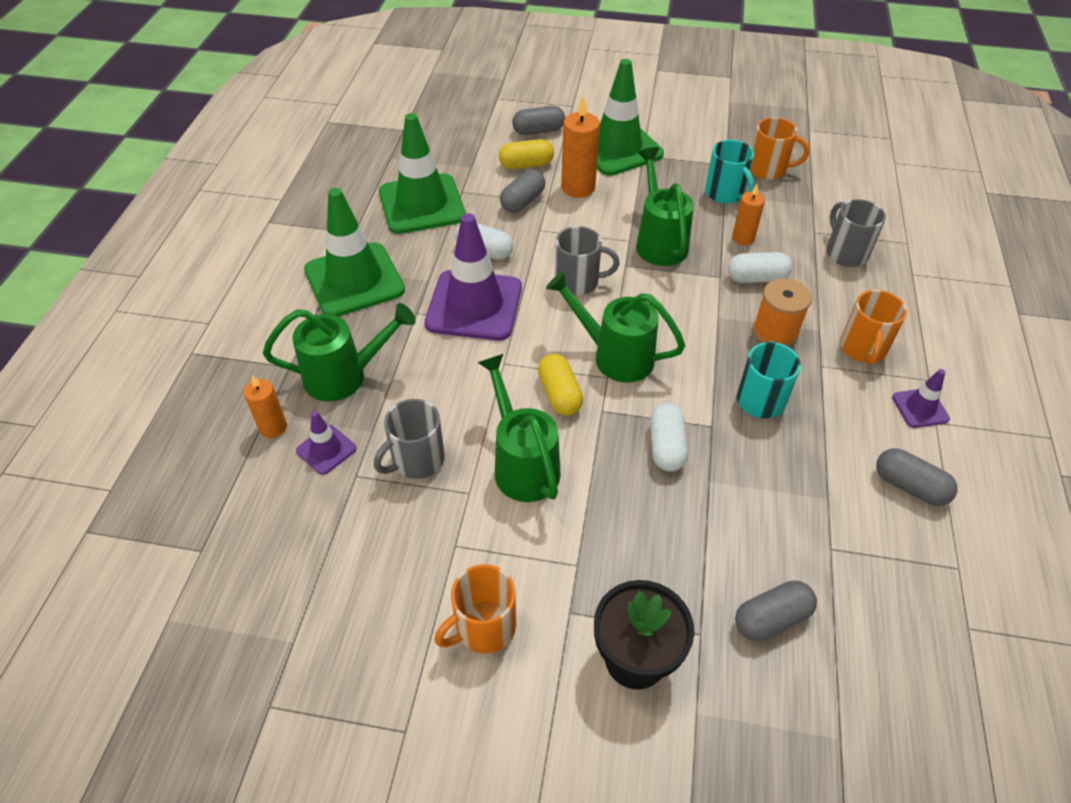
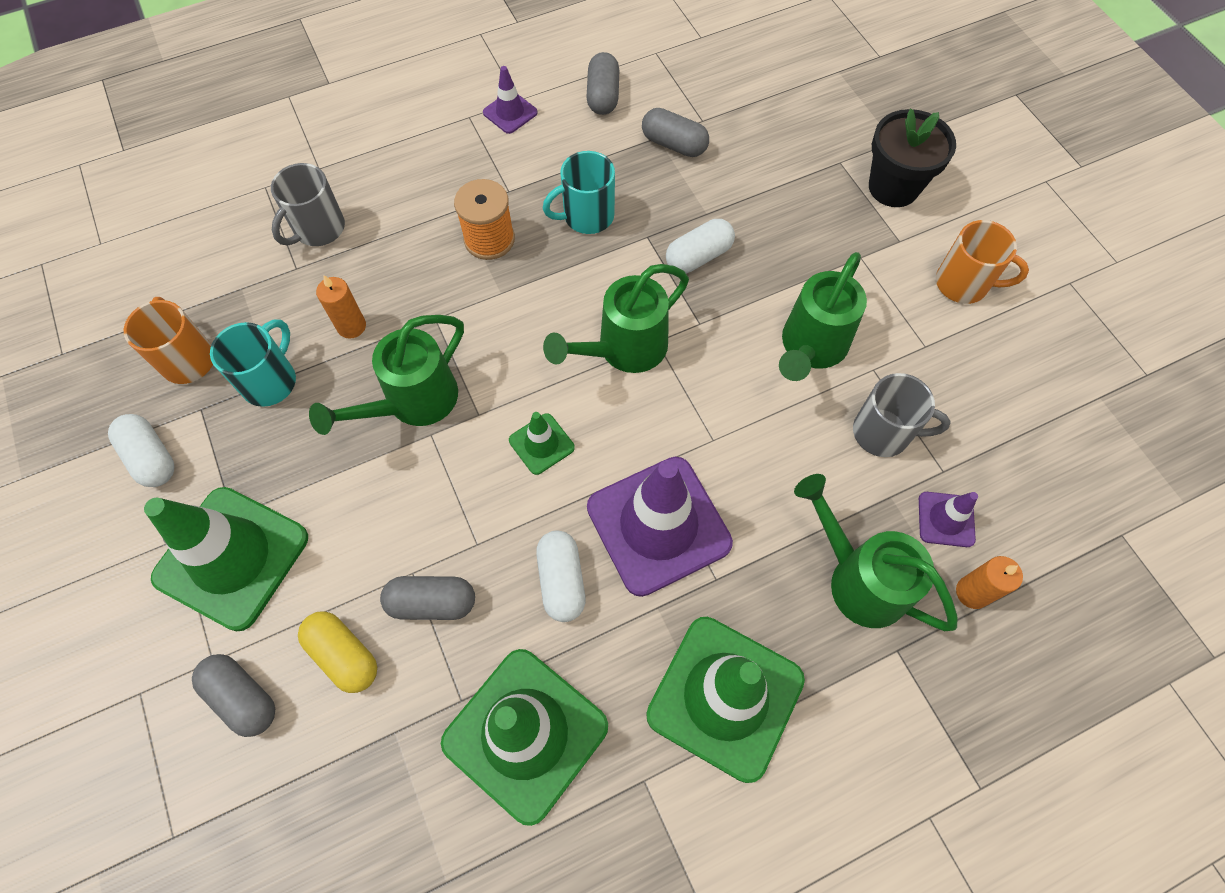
camera: 125 degrees left, 15 degrees up
(559, 394) = (711, 367): yellow capsule -> none
(578, 188) = (358, 552): orange candle -> none
(578, 282) = (541, 444): grey mug -> green traffic cone
(615, 356) = (624, 349): green watering can -> green watering can turned 60 degrees clockwise
(757, 278) = (415, 286): white capsule -> white capsule (151, 457)
(771, 618) = (791, 130): grey capsule -> grey capsule (674, 144)
(863, 349) = (463, 170): orange mug -> none

